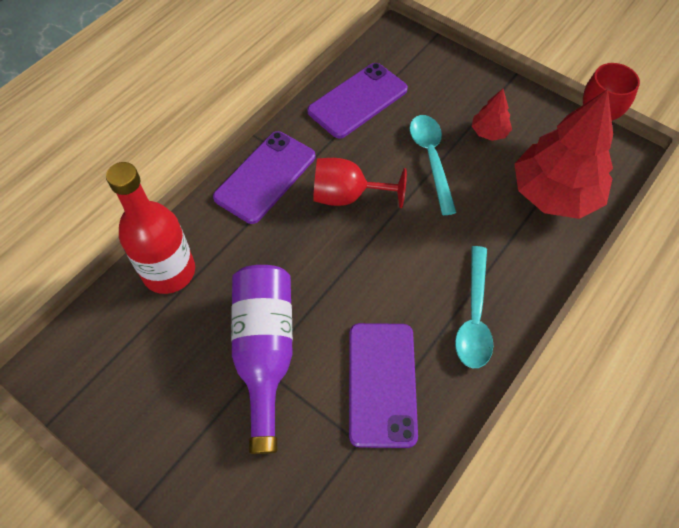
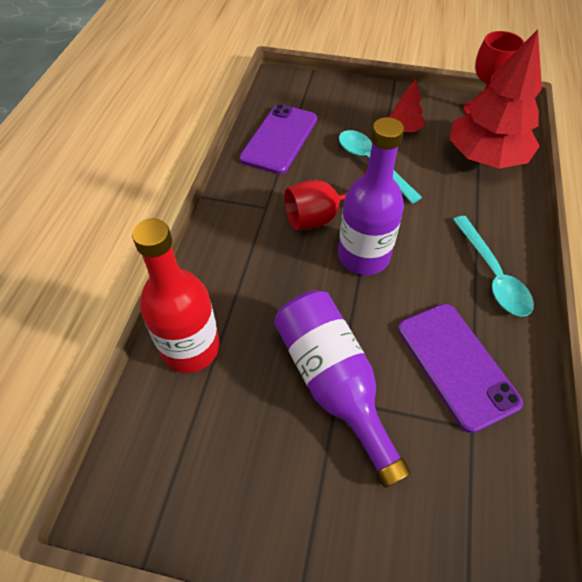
camera: 25 degrees left, 5 degrees down
(265, 177) = (235, 227): purple phone -> none
(363, 249) = (363, 256): none -> purple bottle

